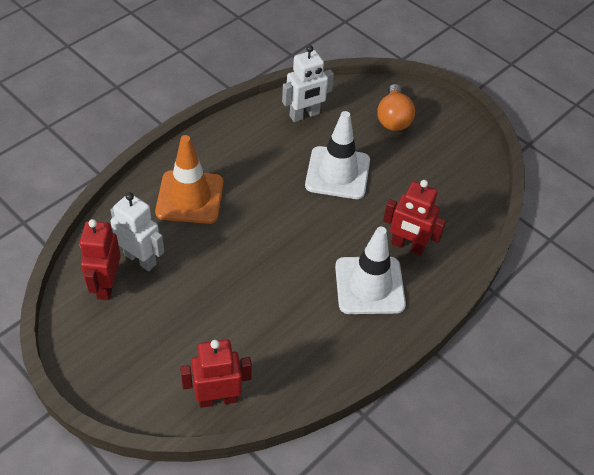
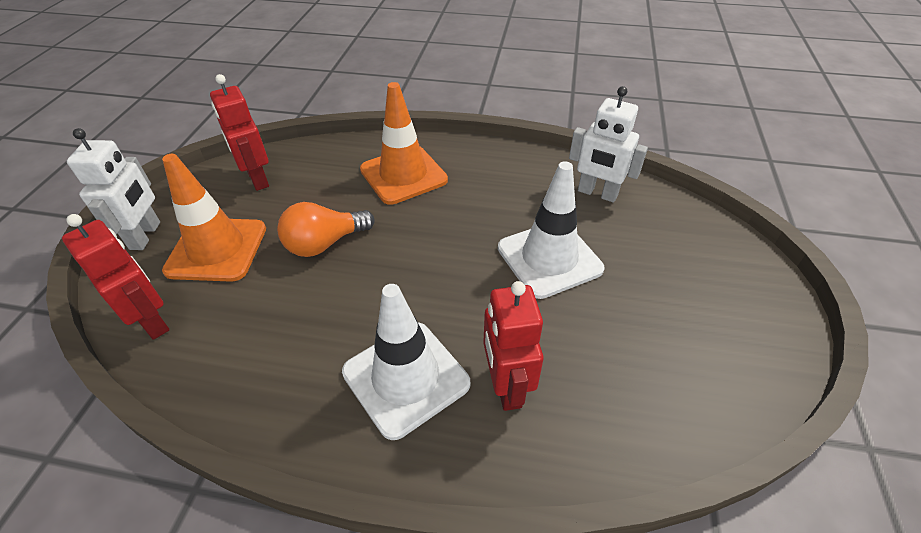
camera: 60 degrees right, 5 degrees down
(106, 285) = (257, 179): red robot -> red robot turned 90 degrees counterclockwise
(140, 259) = (303, 183): white robot -> white robot (146, 236)
(173, 339) = (217, 249): none -> orange traffic cone
(393, 118) = (691, 264): orange light bulb -> orange light bulb (324, 243)

